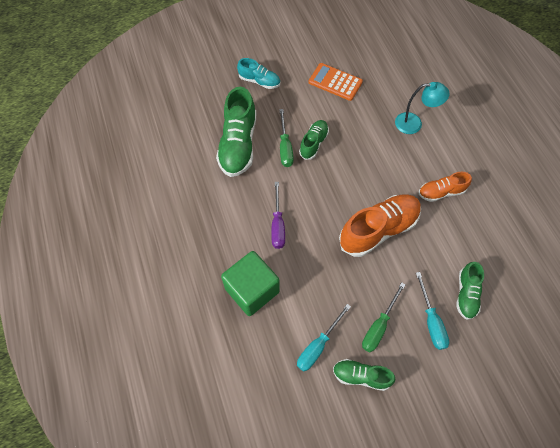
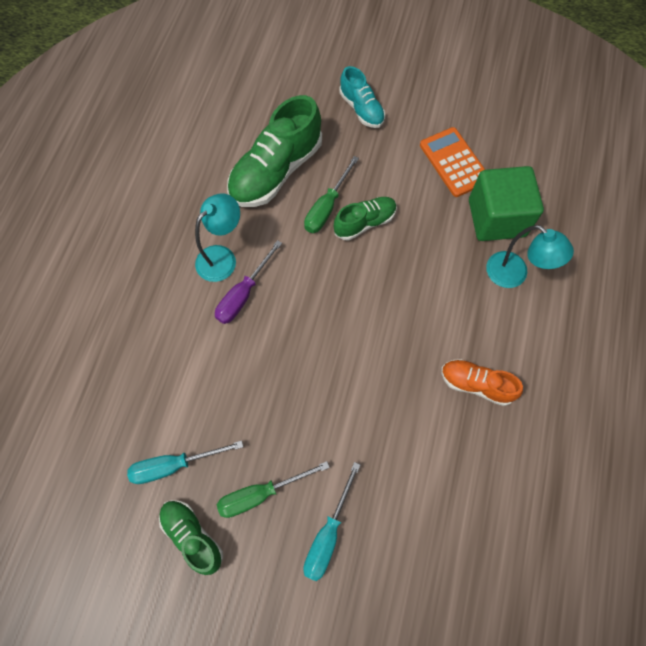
camera: 35 degrees right, 5 degrees up
(247, 212) = (222, 257): none -> turquoise lamp
(252, 290) = (155, 350): green cube -> green cube (496, 218)
(378, 230) = (356, 378): orange shoe -> none
(466, 294) = (399, 534): green shoe -> none

